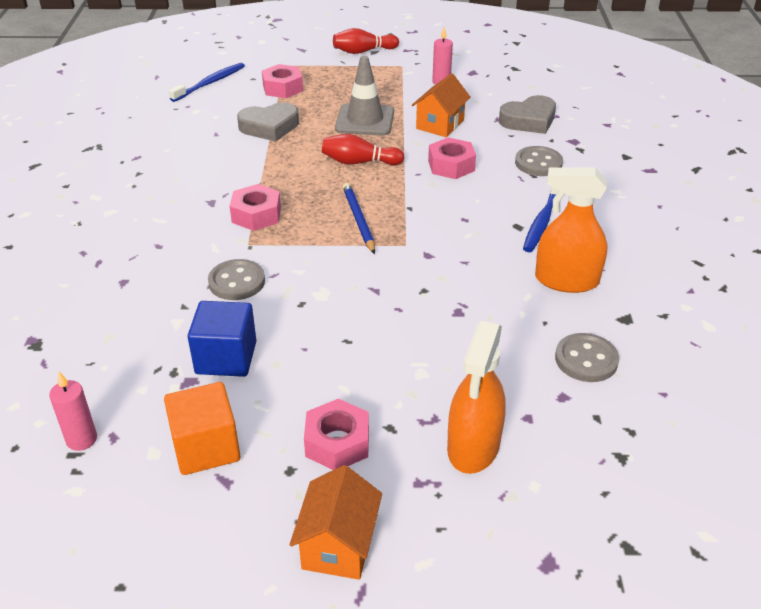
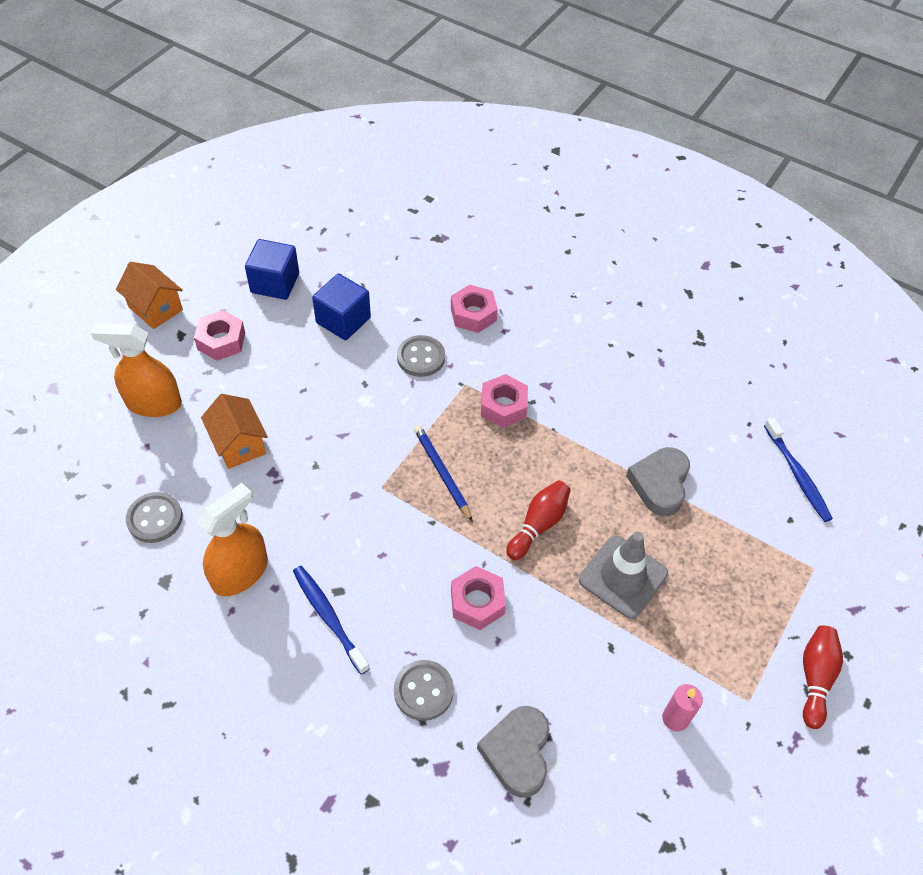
camera: 120 degrees right, 15 degrees up
(81, 439) = (331, 236): pink candle -> none
(206, 447) = (275, 283): orange cube -> blue cube
(282, 88) = (748, 537): pink nut -> pink nut (473, 314)
(358, 220) = (442, 473): blue pencil -> blue pencil turned 135 degrees counterclockwise
(440, 124) = (568, 646): orange house -> orange house (239, 444)
(473, 446) = (153, 403): orange spray bottle -> orange spray bottle turned 45 degrees counterclockwise

